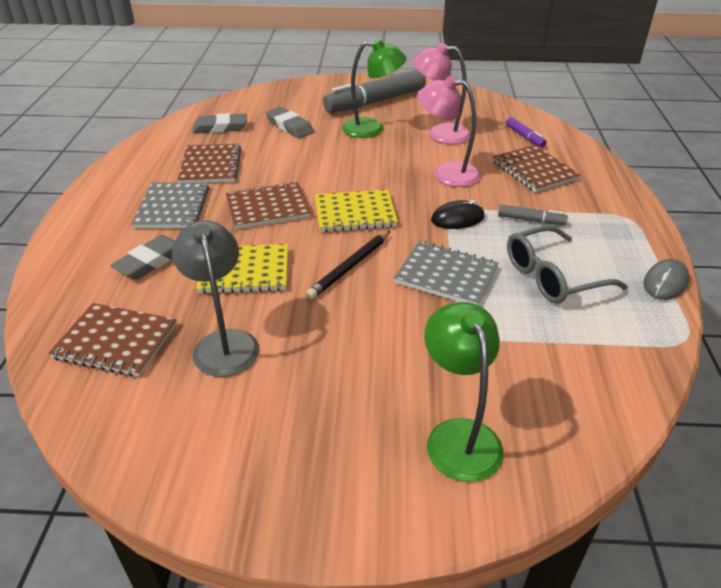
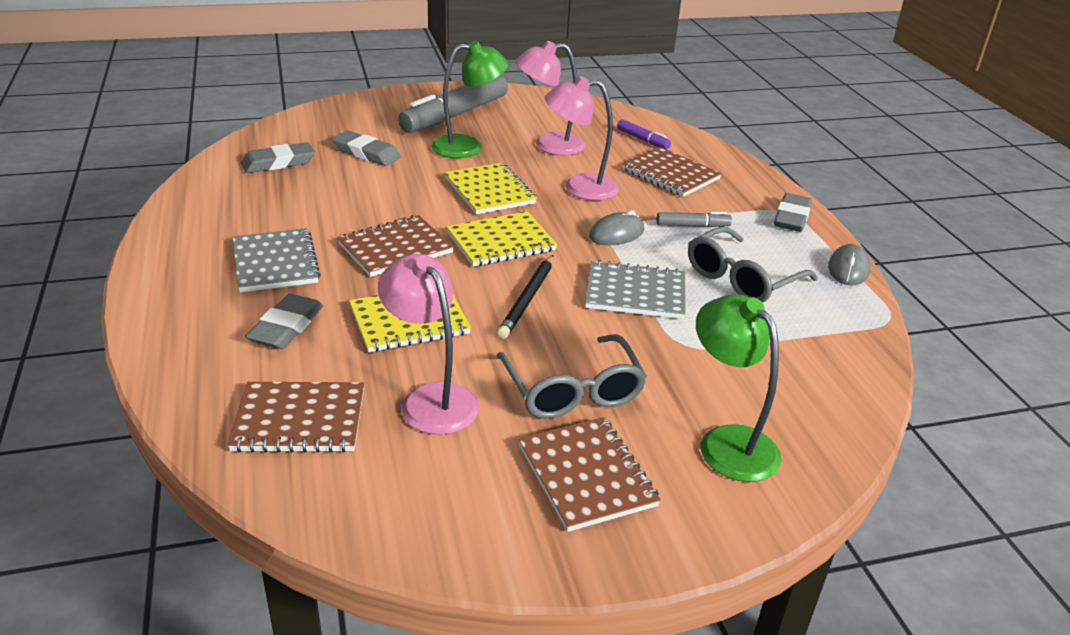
camera: 20 degrees left, 5 degrees down
(211, 166) = (294, 209): brown notebook -> brown notebook (586, 475)
(224, 342) = (431, 399): grey lamp -> pink lamp
(343, 357) = (572, 391): none -> grey glasses
(369, 168) = (490, 191): none -> yellow notebook
(457, 219) = (616, 234): black mouse -> grey mouse
(631, 224) = (792, 217): none -> grey eraser

